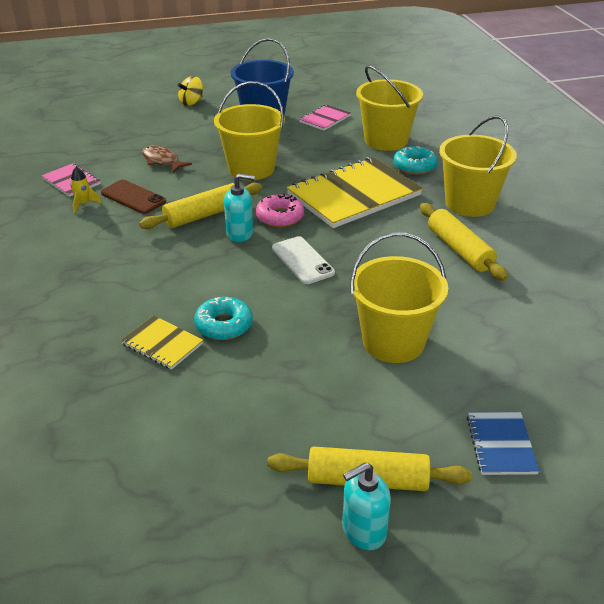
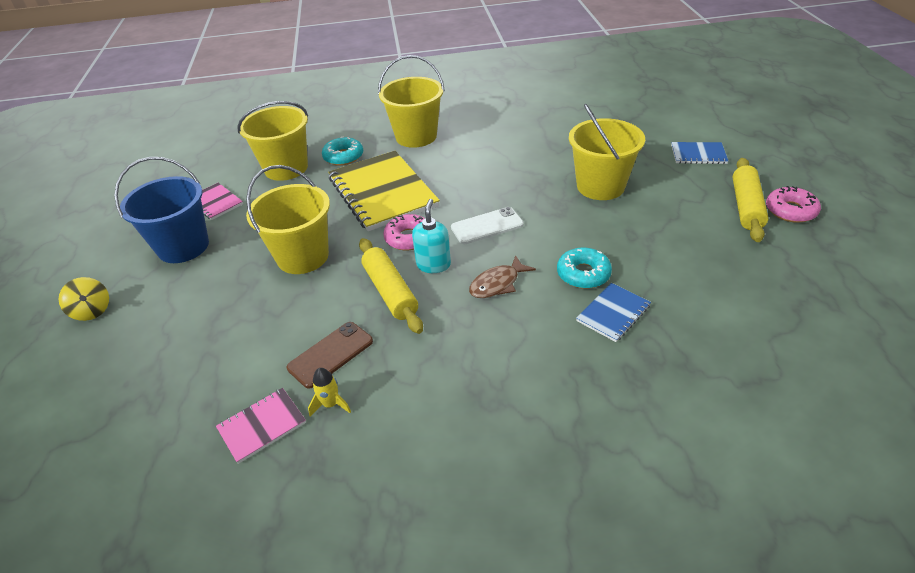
camera: 80 degrees left, 5 degrees up
(162, 161) = (248, 332): brown fish -> brown fish (497, 284)
(162, 344) = (613, 313): yellow notebook -> blue notebook
(363, 531) = (790, 211): turquoise soap dispenser -> pink donut
(459, 250) = (483, 147): yellow rolling pin -> none

